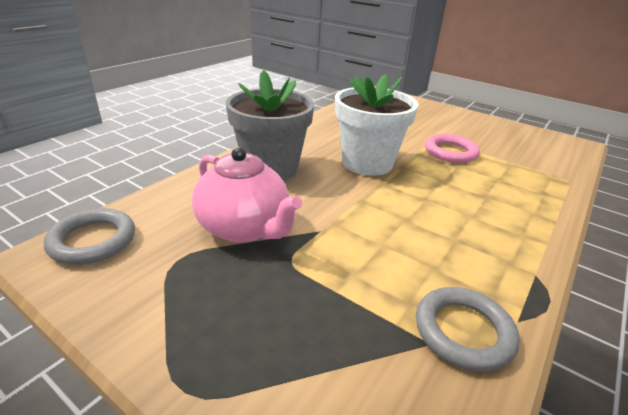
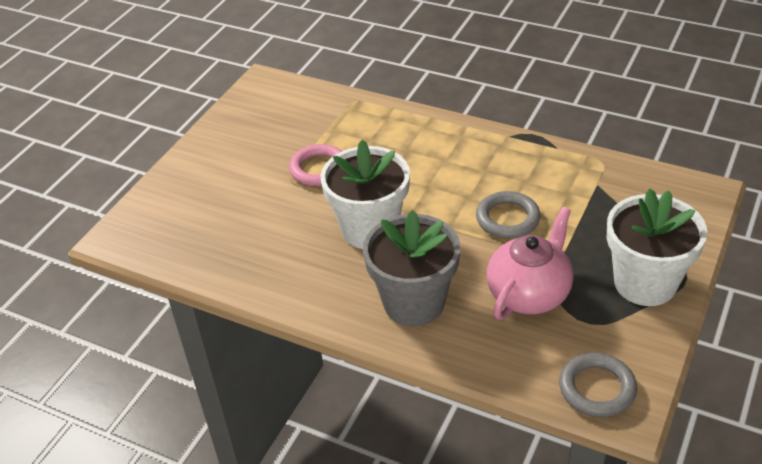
camera: 95 degrees left, 10 degrees up
(203, 330) = (645, 283): none -> white flower pot
(463, 331) = (580, 170): grey ring -> grey ring (507, 218)

